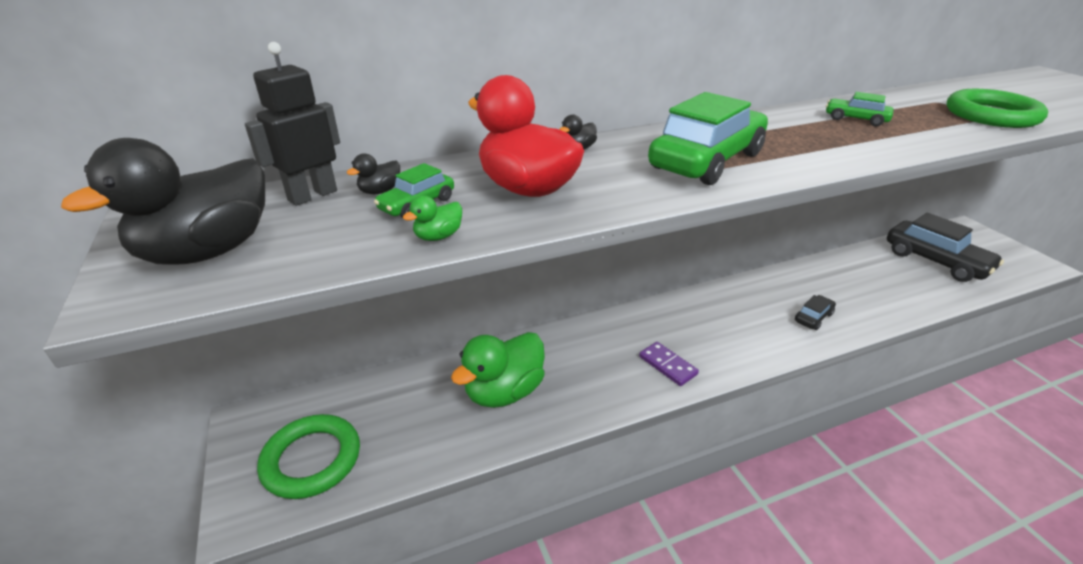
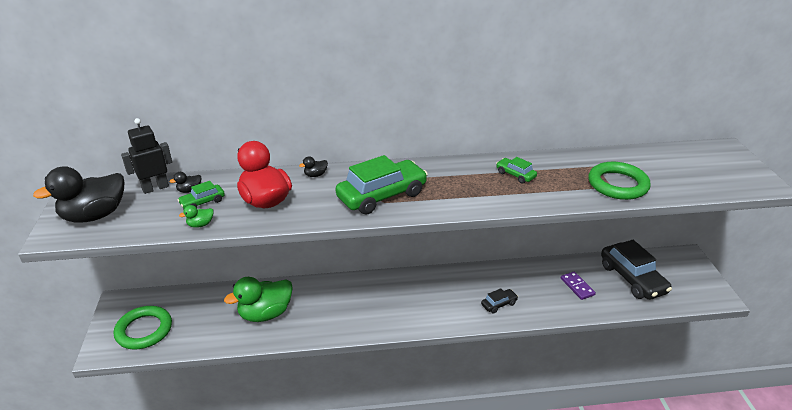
camera: 15 degrees right, 0 degrees up
(668, 365) = (375, 317): purple domino -> purple domino (577, 287)

